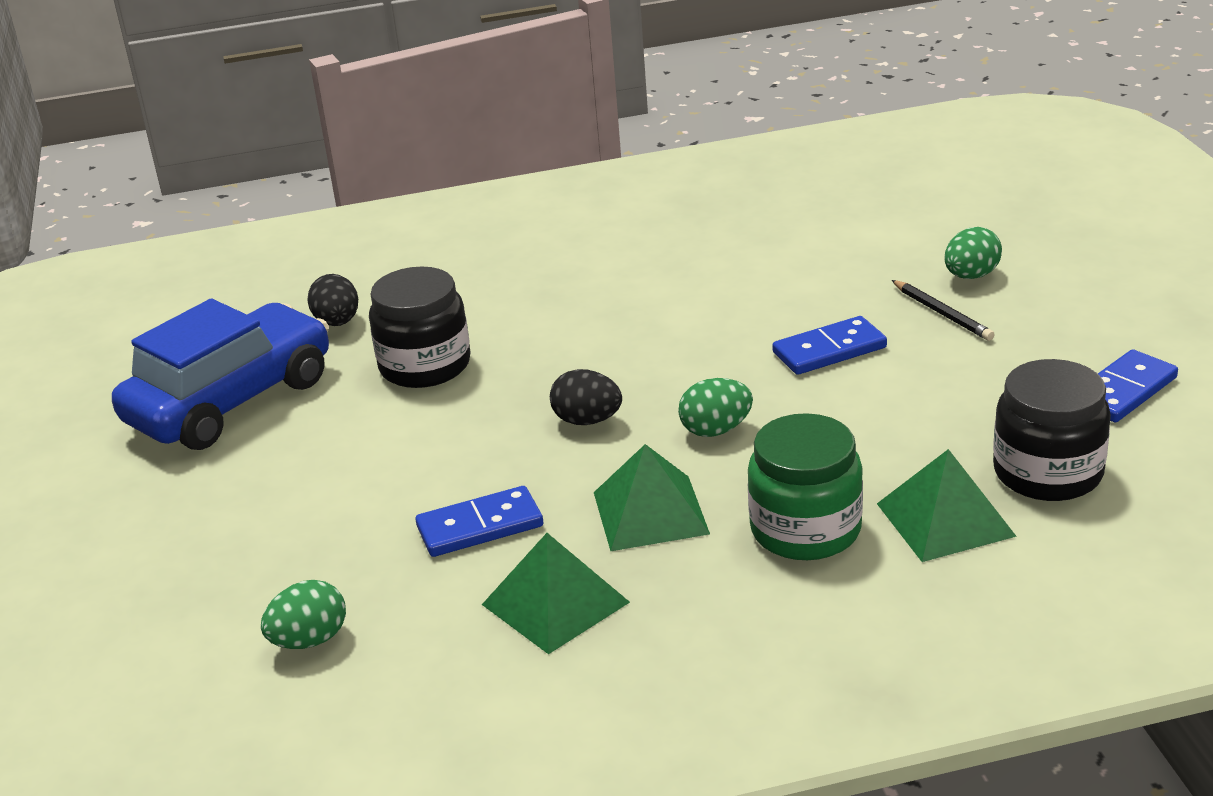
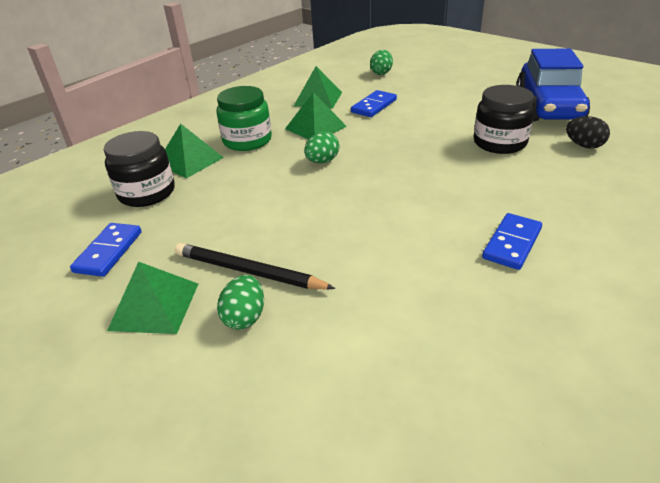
camera: 145 degrees right, 5 degrees up
(587, 421) = (386, 147): black egg -> none
(829, 350) = (303, 219): blue domino -> blue domino (512, 243)
(942, 313) = (248, 271): black pencil -> black pencil, size x1.62
(1069, 312) = (155, 306): none -> green pyramid

